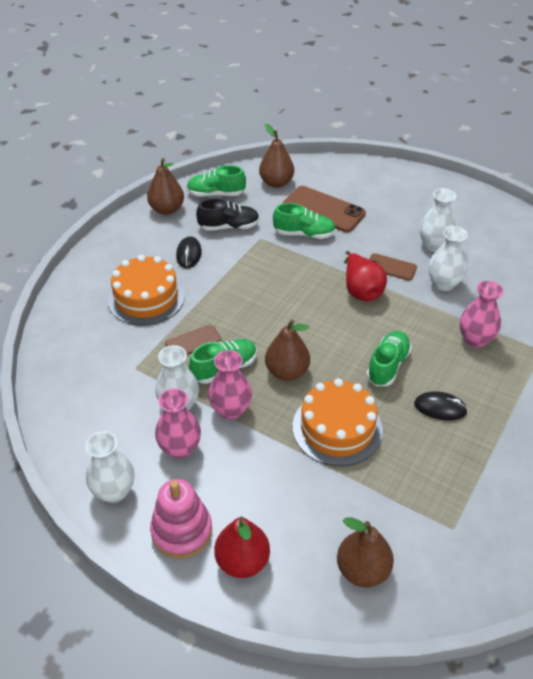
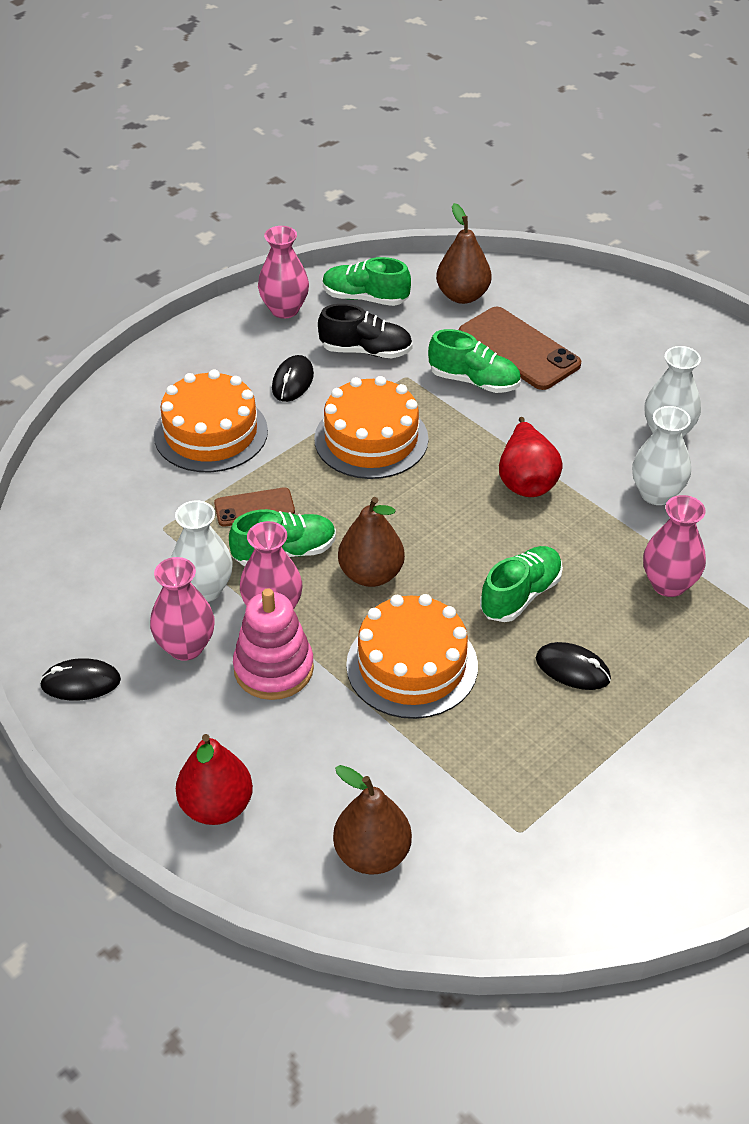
camera: 15 degrees right, 0 degrees up
(114, 491) = (81, 683): white vase -> black mouse
(167, 209) = (284, 309): brown pear -> pink vase
(182, 531) = (151, 751): pink stacking toy -> pink stacking toy (273, 668)
(253, 282) = (371, 439): none -> orange cake
(391, 267) = (586, 454): brown phone -> none

